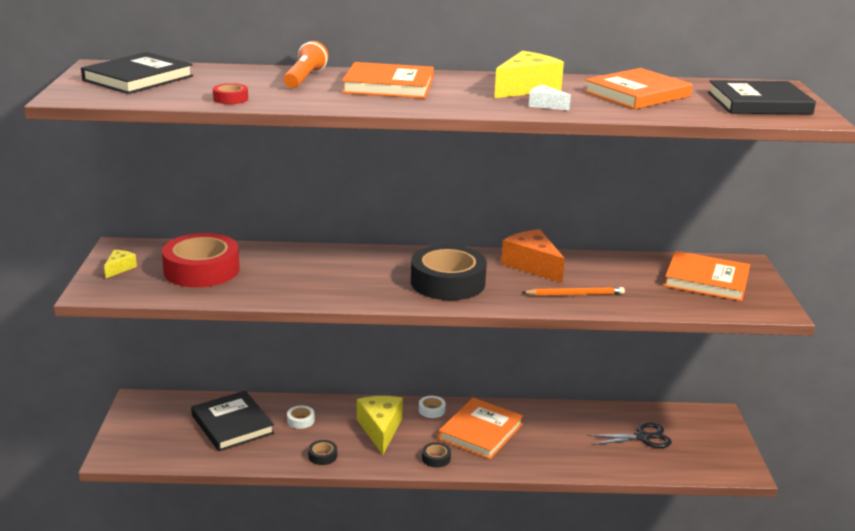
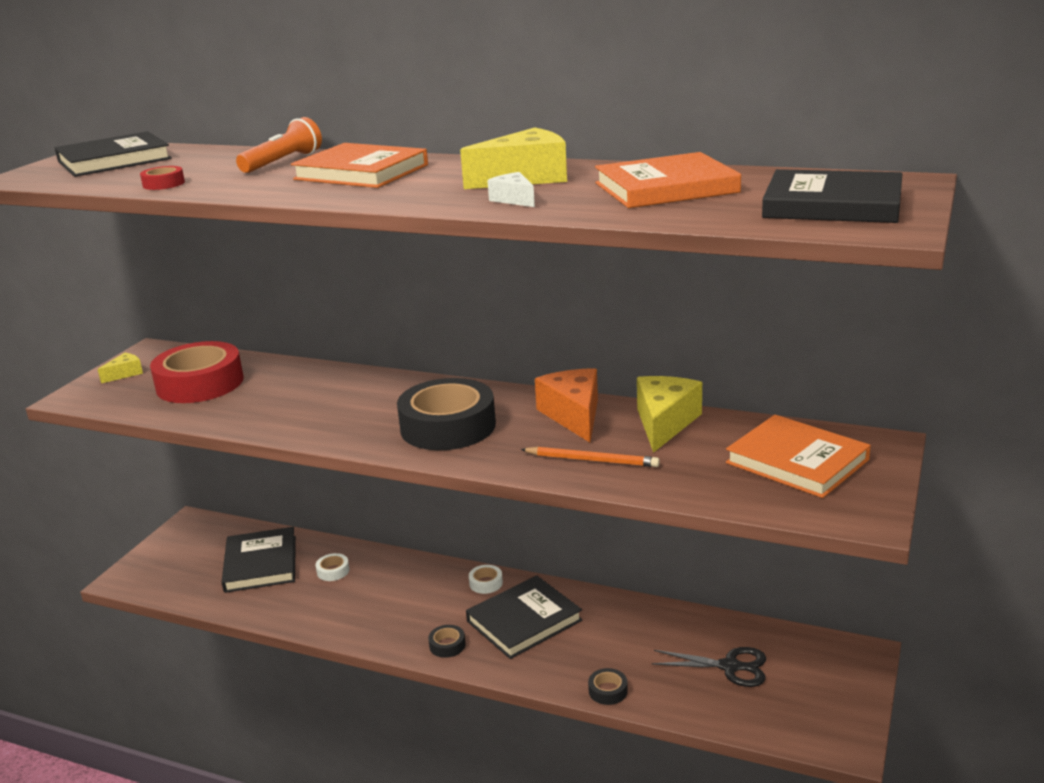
camera: 25 degrees right, 0 degrees up
(322, 456) = (325, 618): black tape -> black tape (608, 691)
(380, 429) = (410, 597): yellow cheese -> yellow cheese (664, 423)
(480, 431) = (524, 621): orange book -> black book

